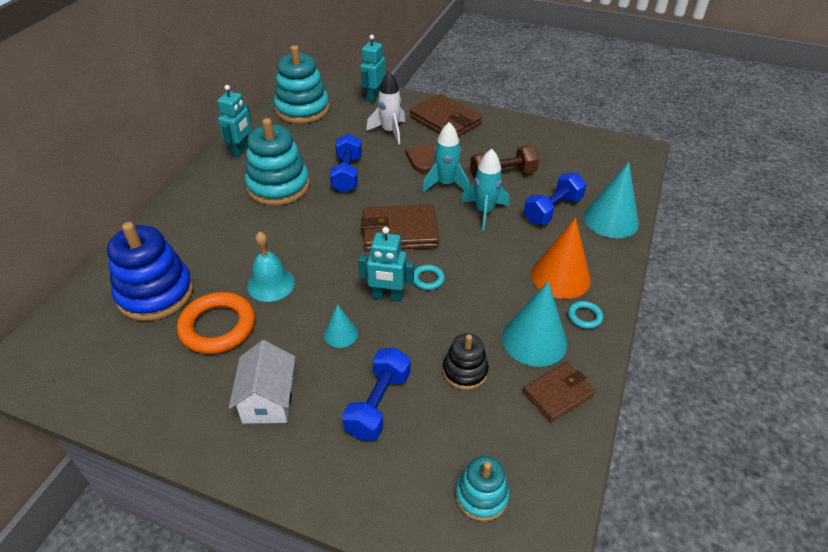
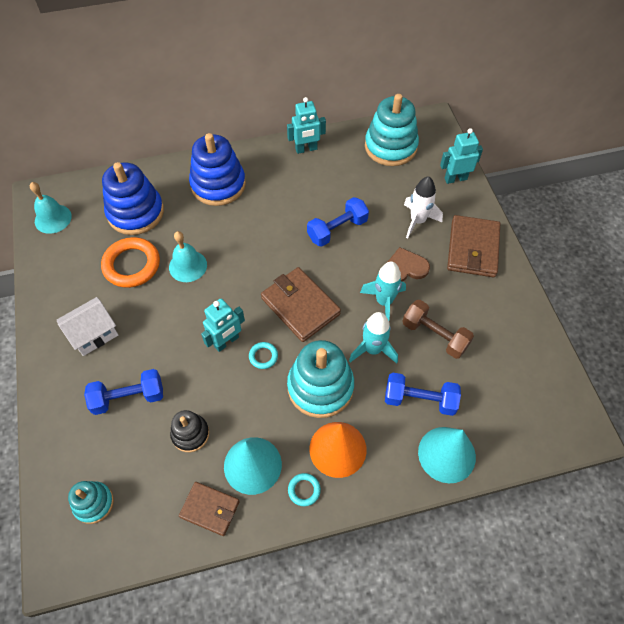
camera: 55 degrees right, 15 degrees up
(65, 369) = (53, 218): none -> turquoise bell
(204, 219) = (218, 185): none -> blue stacking toy
(278, 186) = (286, 199): turquoise stacking toy -> turquoise stacking toy (320, 387)
(340, 334) = (172, 336): turquoise cone -> none
(387, 296) = (226, 342): turquoise robot -> turquoise robot turned 105 degrees counterclockwise

